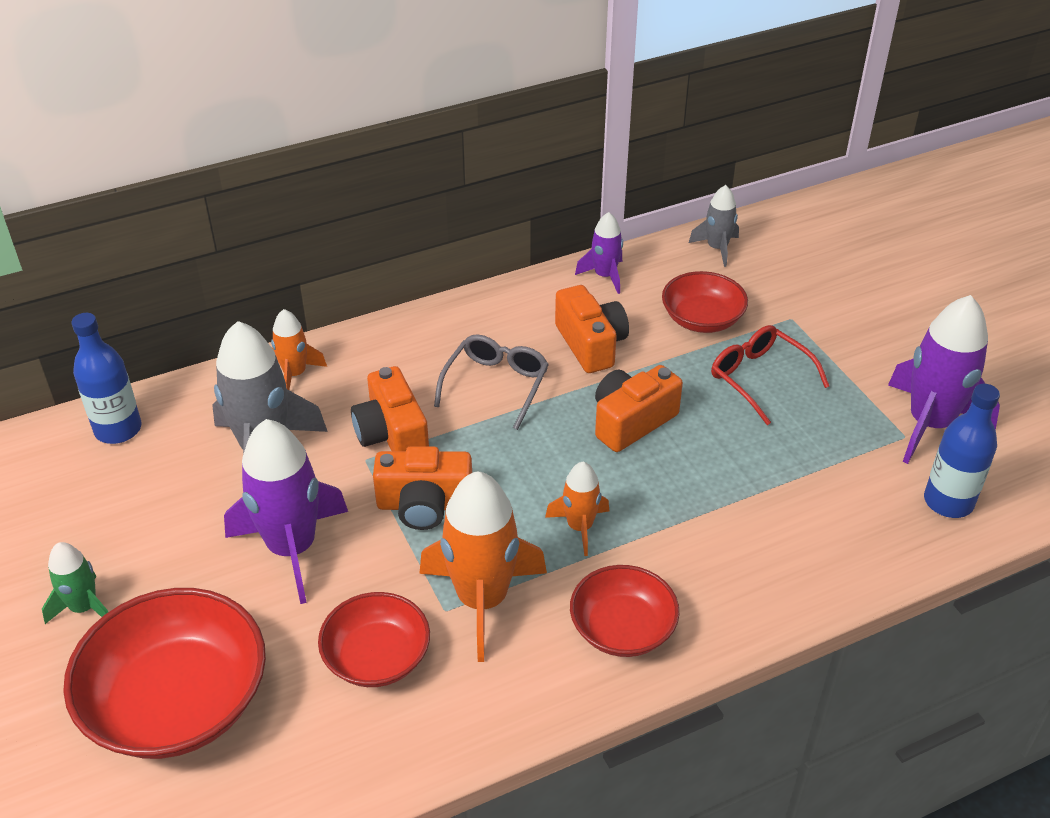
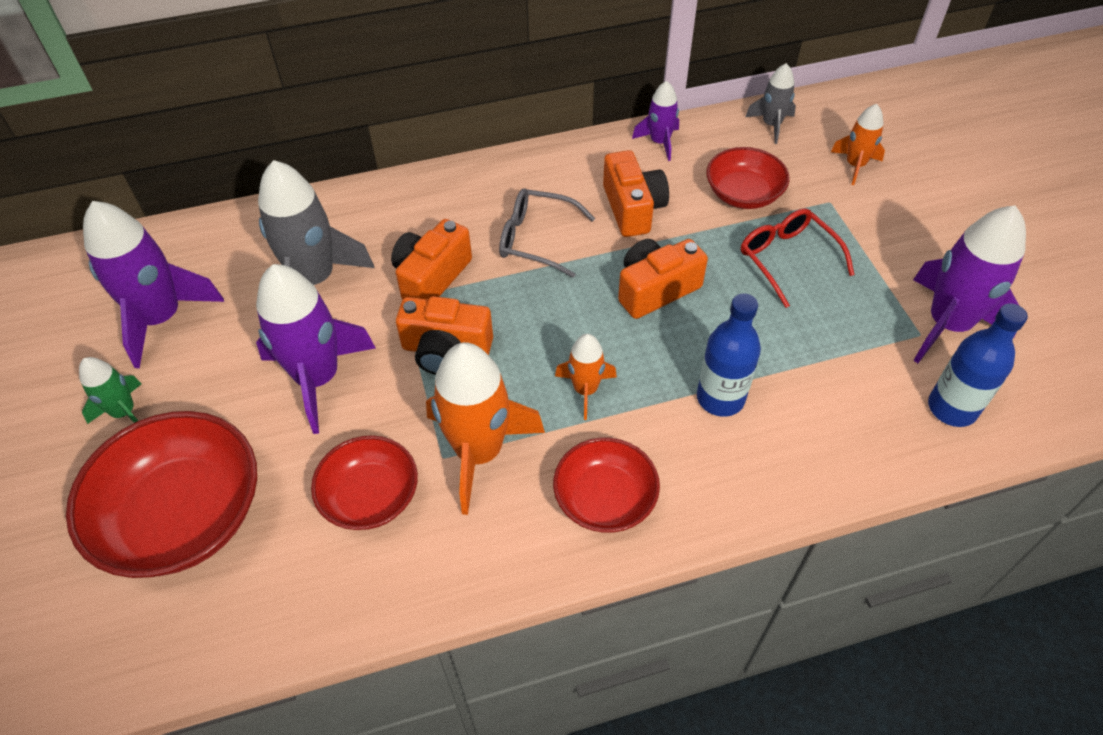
camera: 10 degrees right, 10 degrees up
(102, 507) = (161, 318): none -> purple rocket
(118, 429) = (192, 245): blue bottle -> blue bottle (720, 398)
(295, 374) = (357, 209): orange rocket -> orange rocket (855, 165)
(392, 434) = (431, 277): orange camera -> orange camera turned 45 degrees clockwise
(496, 385) = (536, 239): grey glasses -> grey glasses turned 105 degrees counterclockwise

